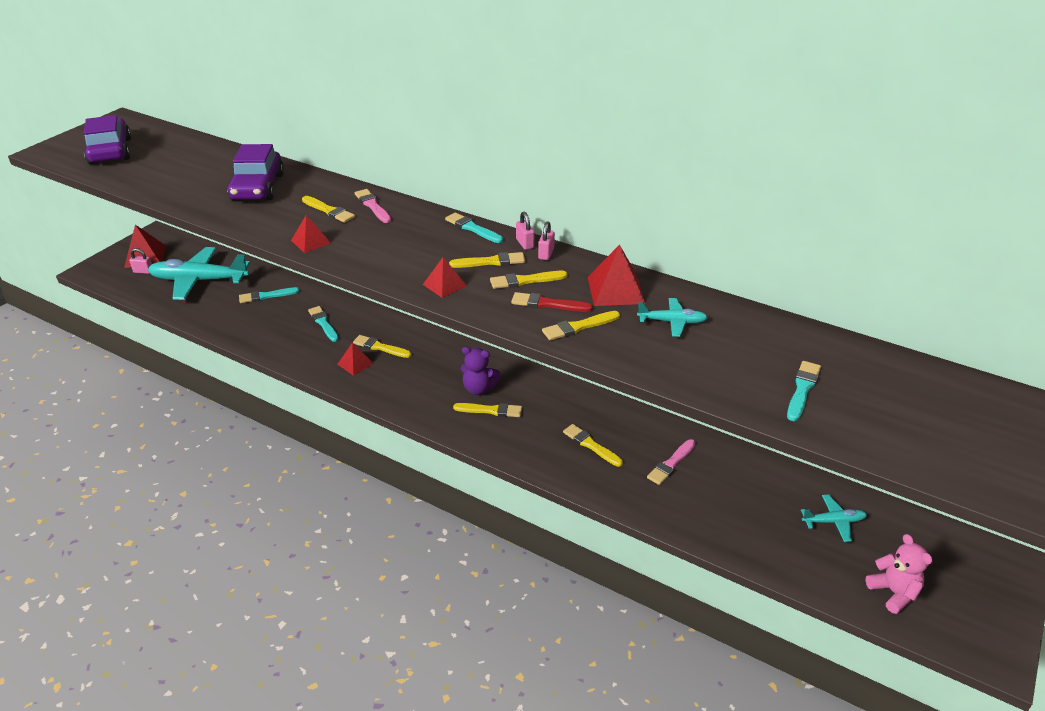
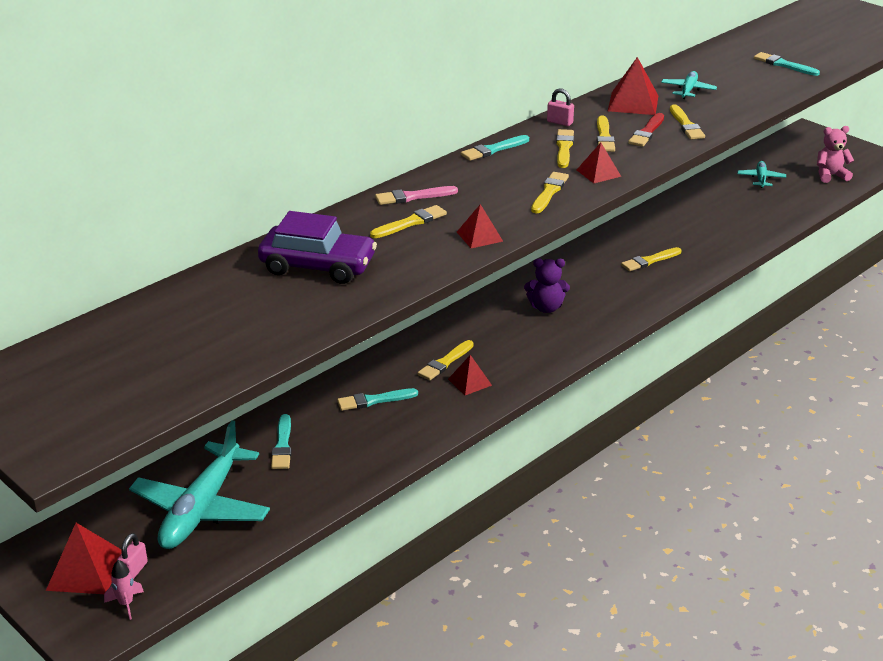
camera: 75 degrees left, 5 degrees down
(110, 151) = (104, 388): purple car -> none
(114, 275) = (126, 604): none -> pink rocket
(479, 388) = (546, 307): purple teddy bear -> purple teddy bear turned 60 degrees clockwise
(491, 410) = (583, 305): yellow brush -> yellow brush (549, 192)
(525, 243) = (536, 129): pink padlock -> none
(671, 464) = (683, 228): pink brush -> none

